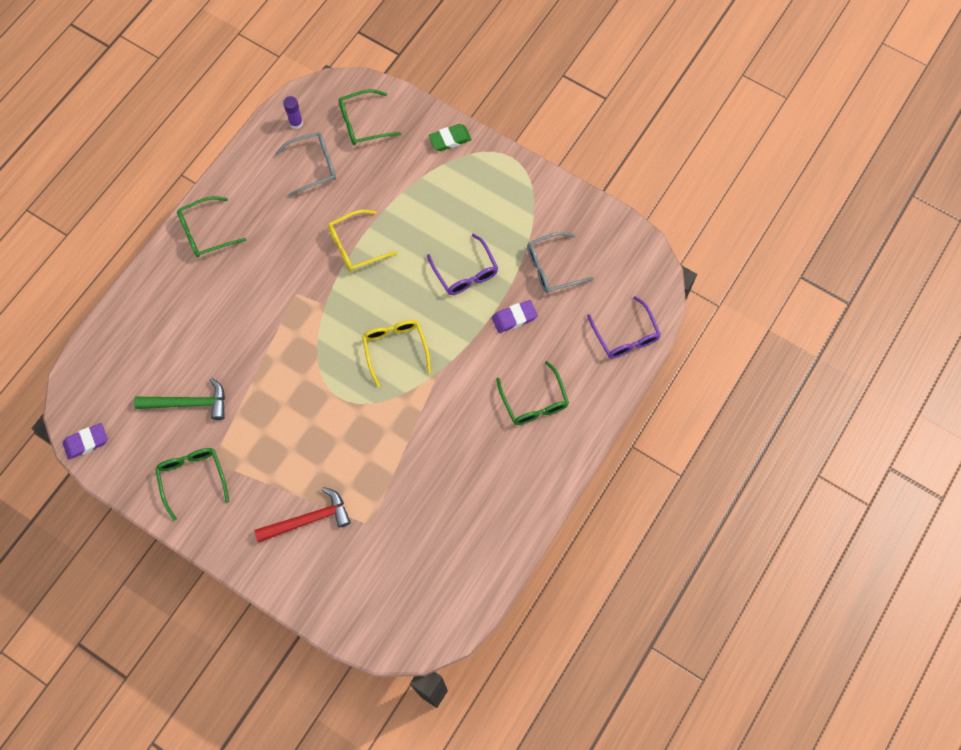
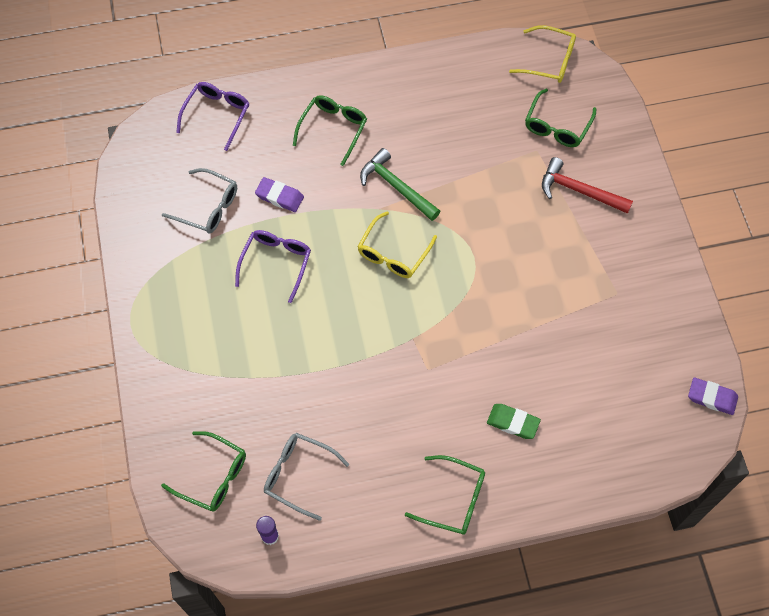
camera: 135 degrees left, 5 degrees down
(188, 403) = (599, 356): green hammer -> green hammer (396, 187)
(192, 478) = (644, 294): green glasses -> green glasses (557, 126)
(355, 246) = (338, 365): yellow glasses -> yellow glasses (549, 61)
(450, 139) = (159, 387): green eraser -> green eraser (513, 422)

